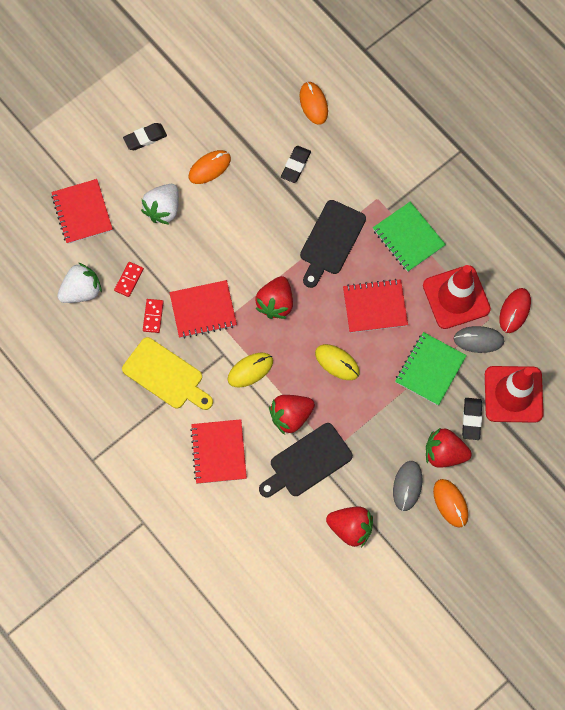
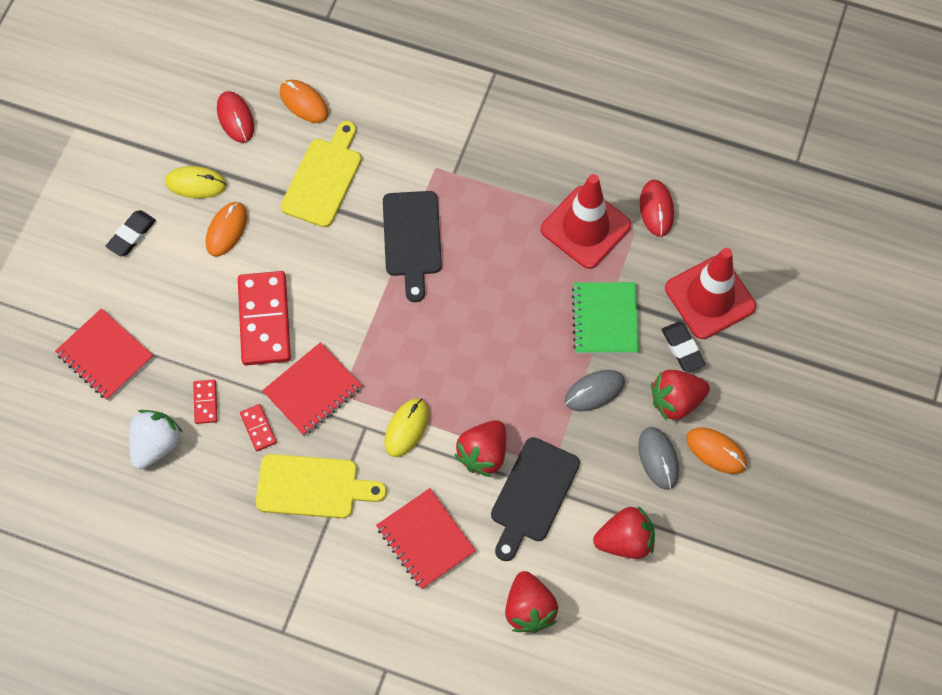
camera: 30 degrees left, 5 degrees down
(163, 209) = (199, 303): white strawberry -> none
(199, 244) = (265, 320): none -> red domino
(260, 91) = (235, 118): none -> red mouse
(275, 303) = (391, 339): red strawberry -> red strawberry (529, 608)
(295, 165) = (323, 178): black eraser -> yellow cutting board
(337, 363) = (499, 367): yellow mouse -> yellow mouse (196, 184)
(375, 306) = (503, 284): red notebook -> none
(408, 238) = (495, 192): green notebook -> none
(478, 340) = (637, 260): grey mouse -> grey mouse (594, 391)

